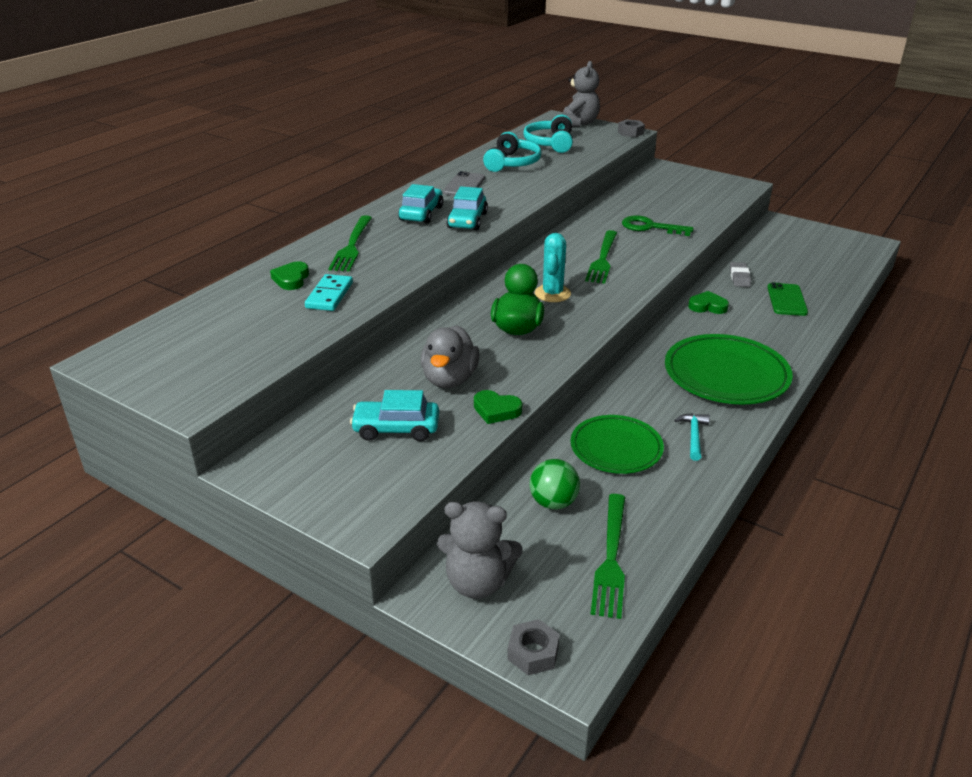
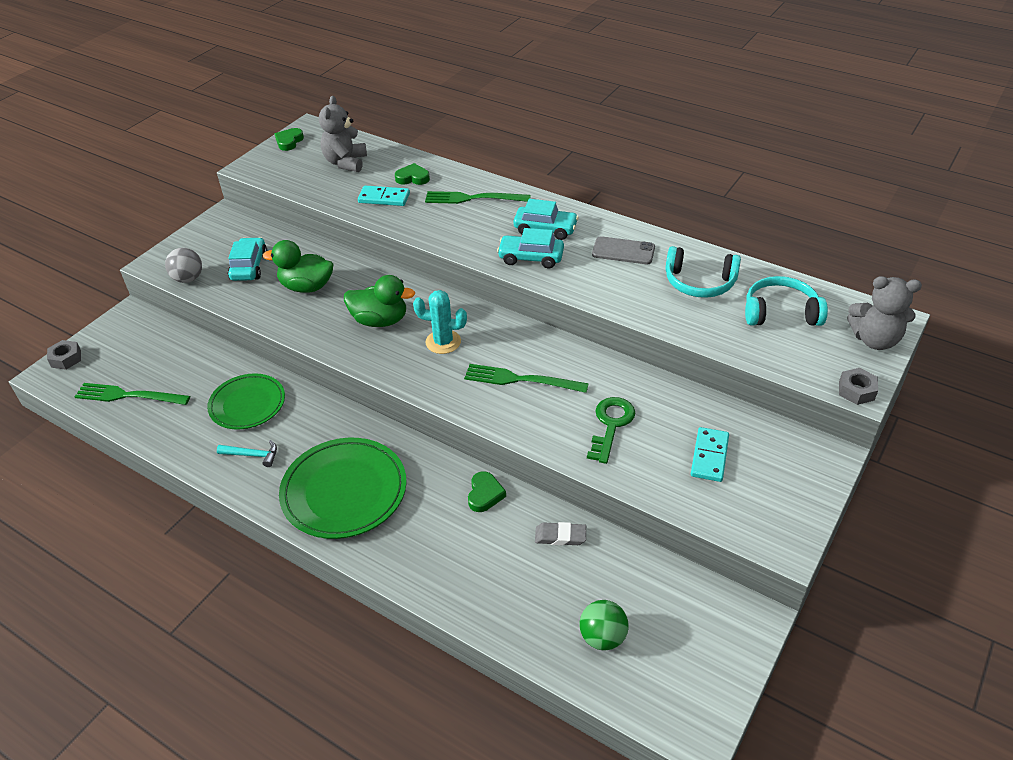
camera: 90 degrees right, 10 degrees up
(413, 483) = (188, 278): none -> grey ball
(449, 379) = (306, 287): grey duck -> green duck
(477, 582) = (131, 334): grey teddy bear -> grey teddy bear (345, 163)
(496, 410) = (259, 312): green heart -> green heart (289, 141)
(553, 502) = (193, 368): green ball -> green ball (602, 637)
(674, 198) = (709, 456): none -> turquoise domino
(786, 300) = (502, 576): green phone -> none

